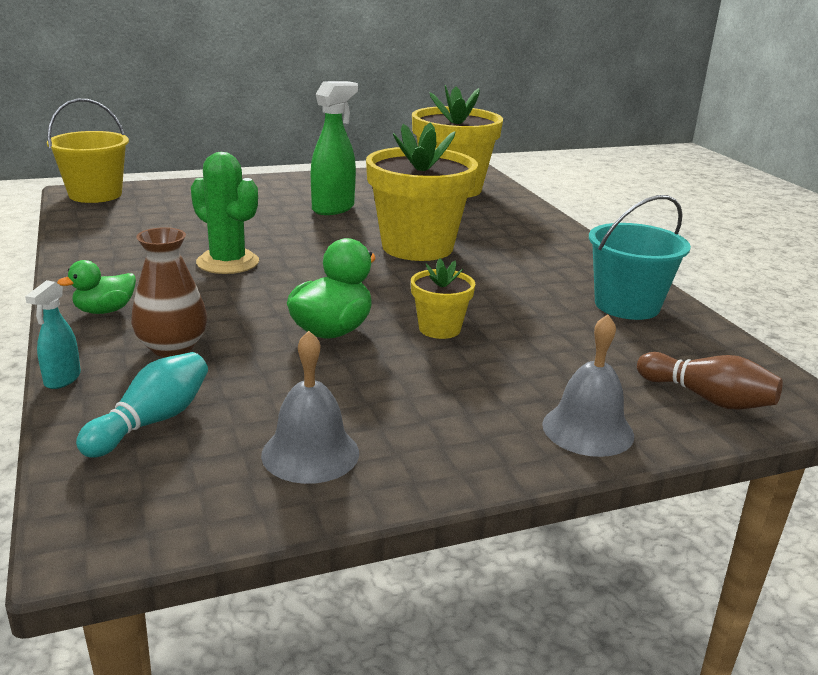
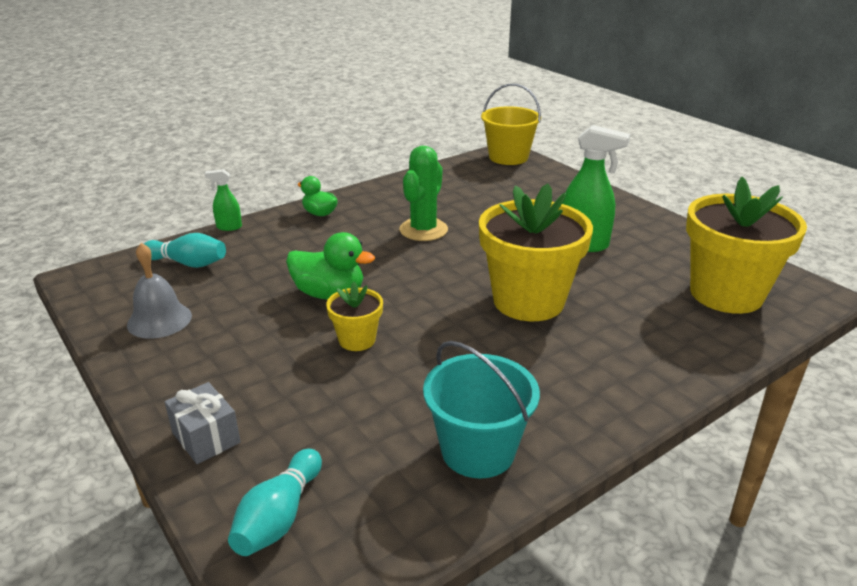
camera: 75 degrees right, 5 degrees up
(62, 379) = (229, 227): turquoise spray bottle -> green spray bottle
(172, 347) = (279, 246): brown vase -> none
(587, 429) = (206, 438): grey bell -> grey gift
(707, 398) = (279, 517): brown bowling pin -> turquoise bowling pin

